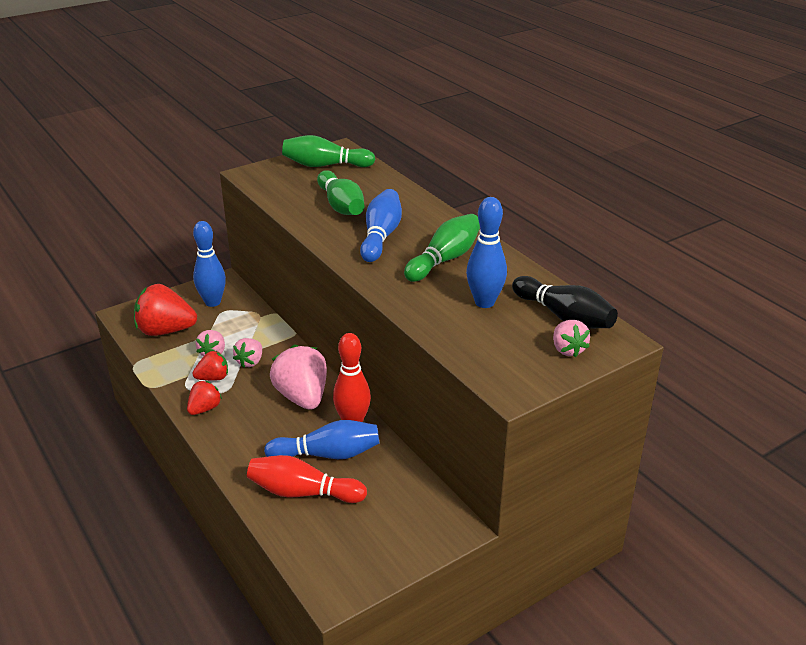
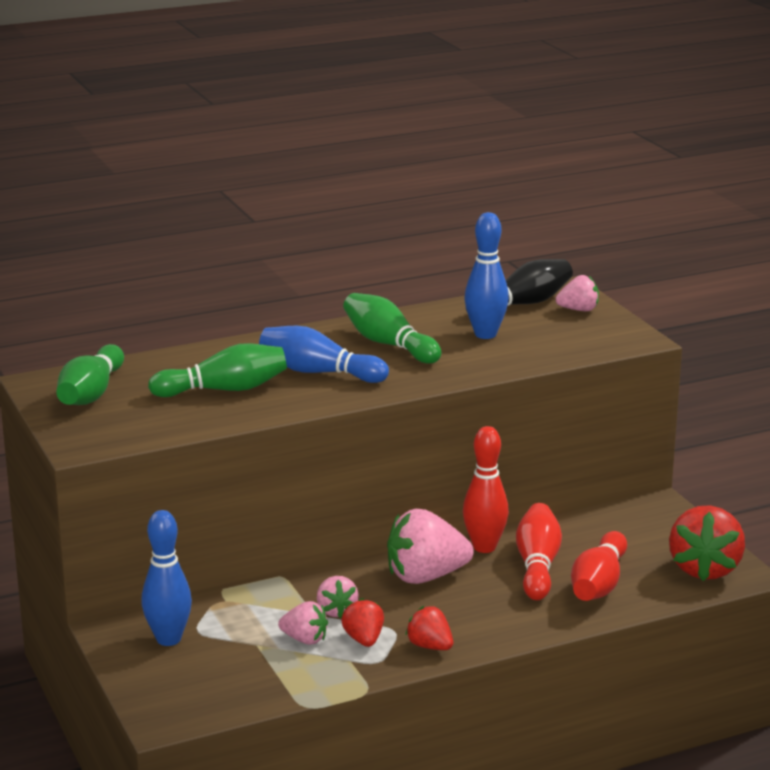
camera: 80 degrees left, 10 degrees down
(165, 331) = (229, 680): red strawberry -> red strawberry (704, 569)
(250, 362) = (336, 611): pink strawberry -> pink strawberry turned 45 degrees clockwise
(327, 454) = (537, 566): blue bowling pin -> red bowling pin

